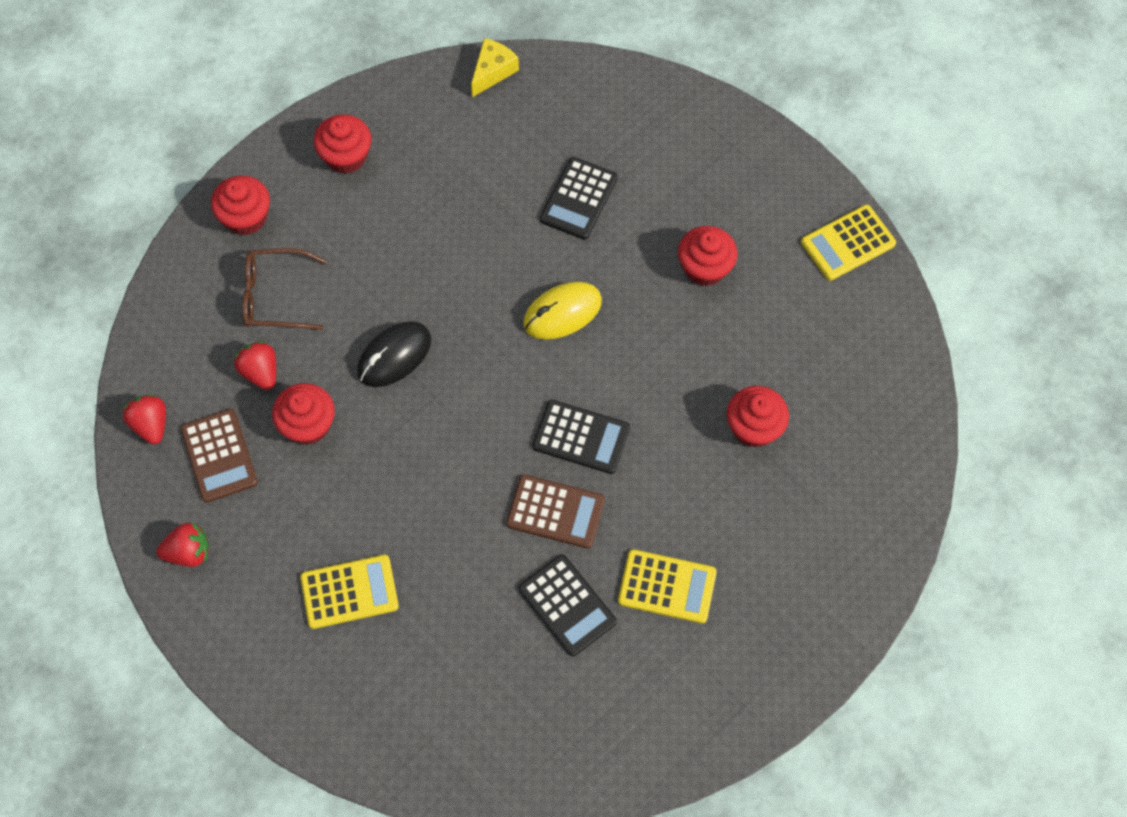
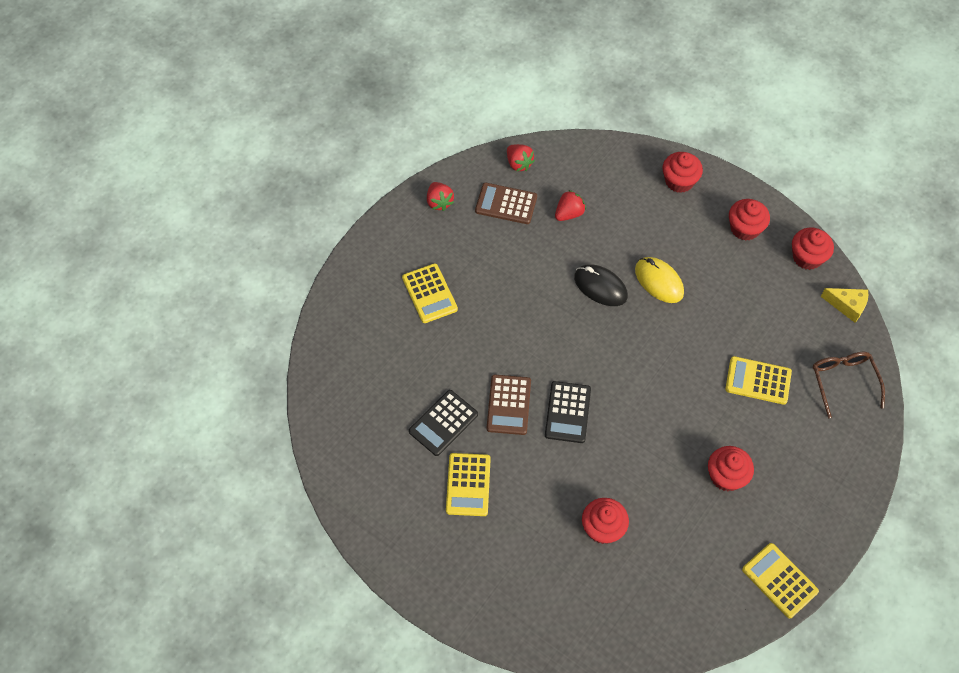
camera: 80 degrees right, 5 degrees down
(151, 425) = (519, 164): red strawberry -> red strawberry turned 90 degrees clockwise
(219, 456) = (506, 204): brown calculator -> brown calculator turned 45 degrees clockwise
(275, 296) = (626, 210): brown glasses -> brown glasses (843, 382)
(308, 424) = (538, 247): red cupcake -> red cupcake (807, 257)
(562, 312) = (661, 385): yellow mouse -> yellow mouse (659, 281)
(578, 199) = (758, 380): black calculator -> yellow calculator

